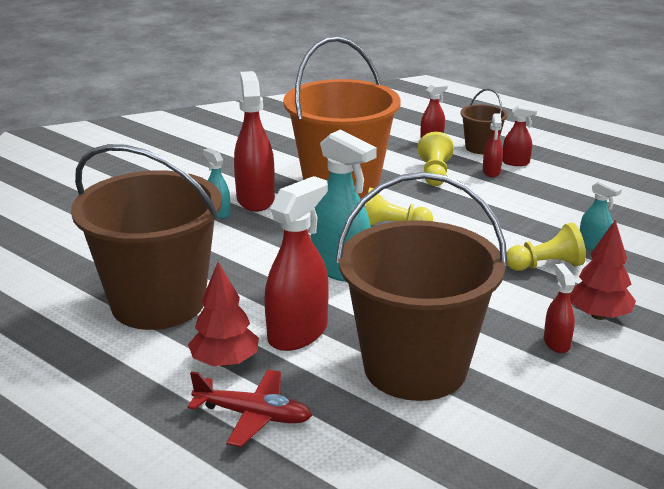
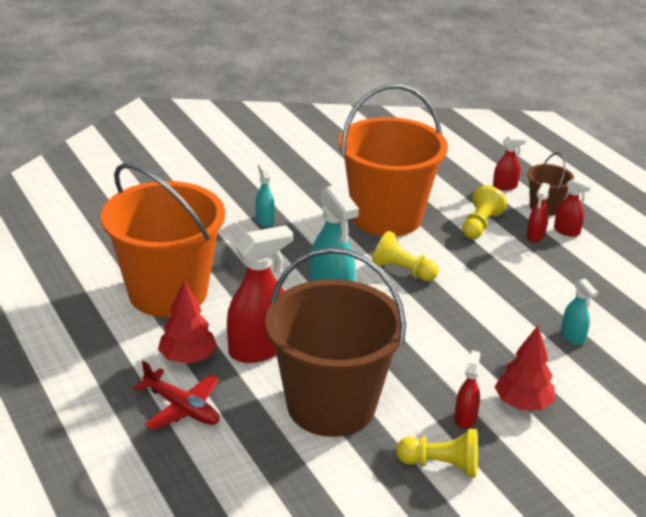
camera: 20 degrees right, 5 degrees up
(158, 303) = (168, 292): brown bucket -> orange bucket
(255, 199) = (303, 214): red spray bottle -> none
(546, 265) = (512, 344): yellow pawn -> yellow pawn (441, 465)

